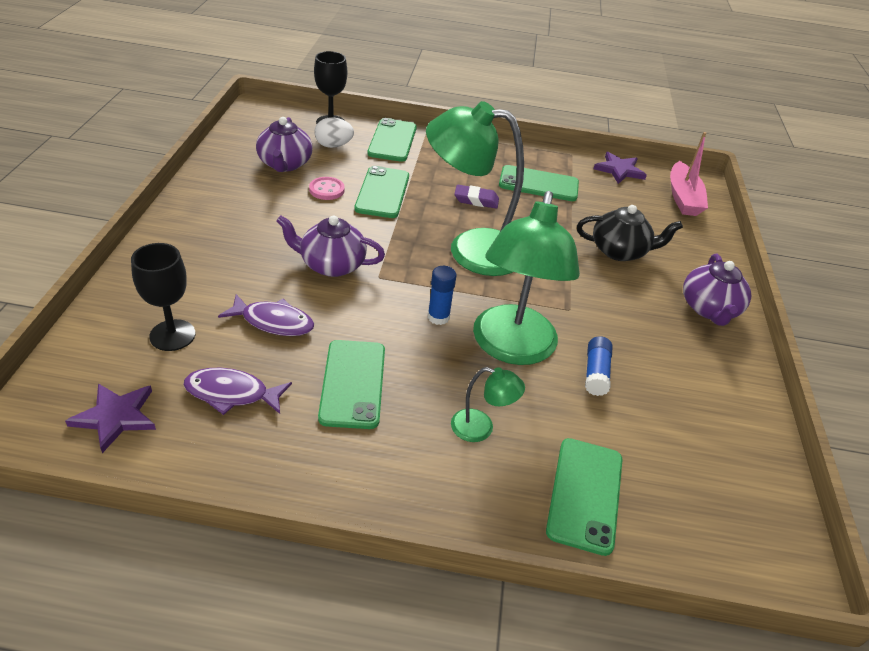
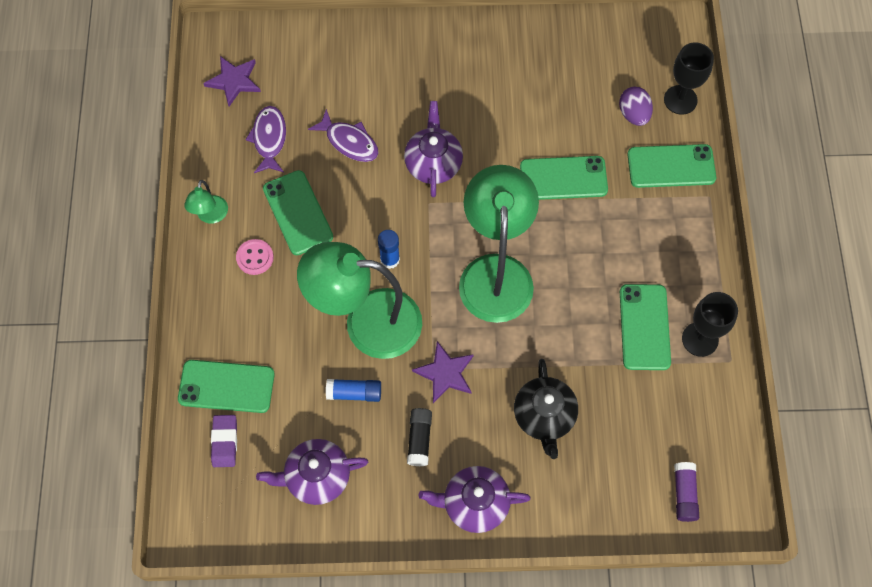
camera: 85 degrees right, 25 degrees up
(172, 335) = (316, 83): black goblet -> black goblet (700, 339)
(273, 322) = (349, 142): purple fish -> purple fish turned 60 degrees counterclockwise
(285, 164) = (578, 83): purple teapot -> purple teapot (316, 477)
(326, 190) = (548, 130): pink button -> pink button (255, 257)
(333, 145) = (633, 114): white egg -> purple egg
(353, 383) = (297, 213): green phone -> green phone turned 75 degrees clockwise
(476, 200) = (585, 266): purple eraser -> purple eraser (225, 442)
(481, 428) = (273, 308): green lamp -> green lamp (211, 216)
(619, 170) = (717, 418): purple star -> purple star (445, 373)
(647, 333) = (419, 439): none -> black glue stick
(683, 198) = (684, 494): pink boat -> purple glue stick

